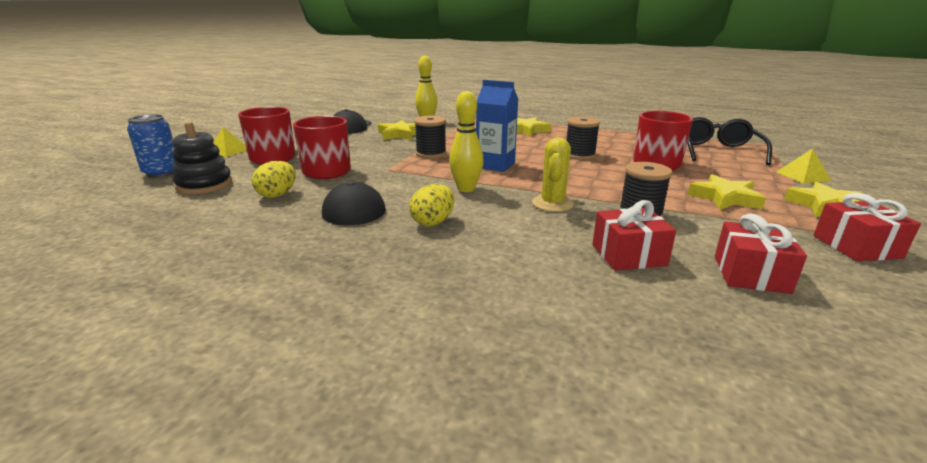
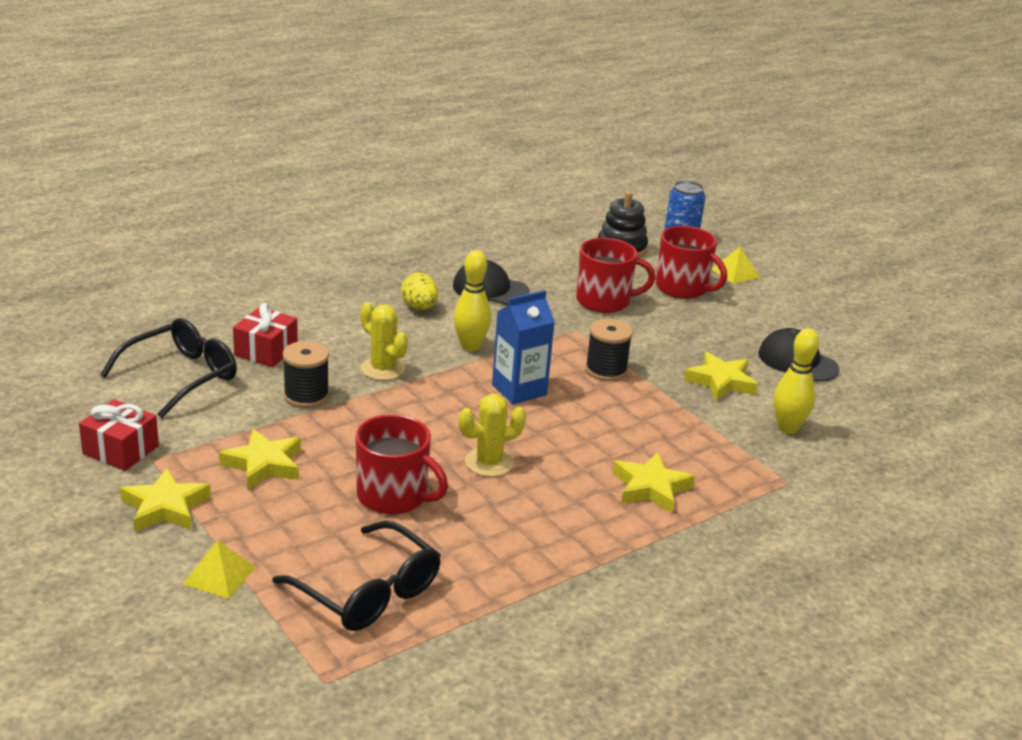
camera: 120 degrees right, 5 degrees up
(277, 195) = (559, 269): yellow egg -> none
(579, 155) = (489, 462): black spool -> yellow cactus
(750, 274) = (180, 377): red gift -> black glasses

